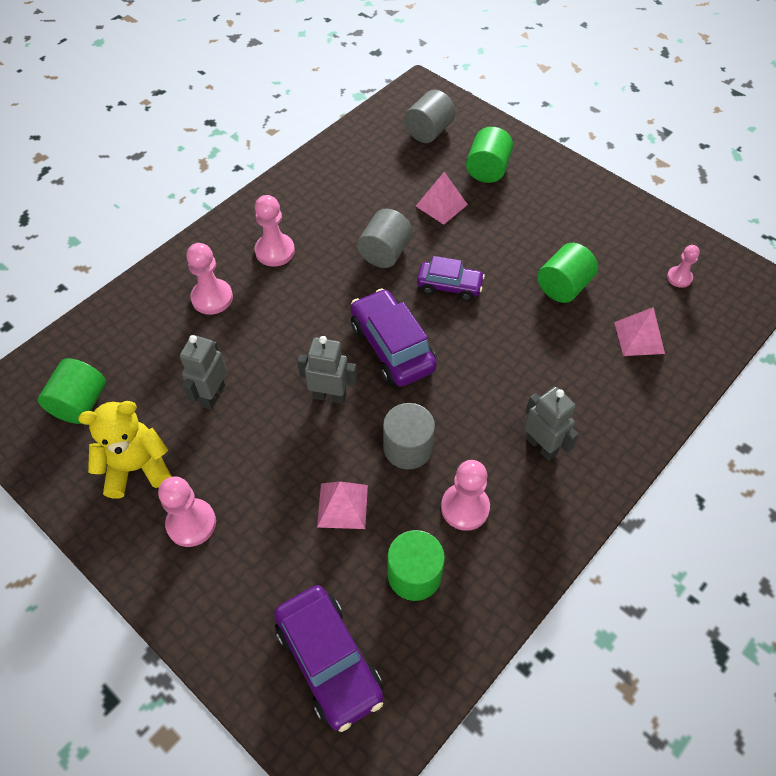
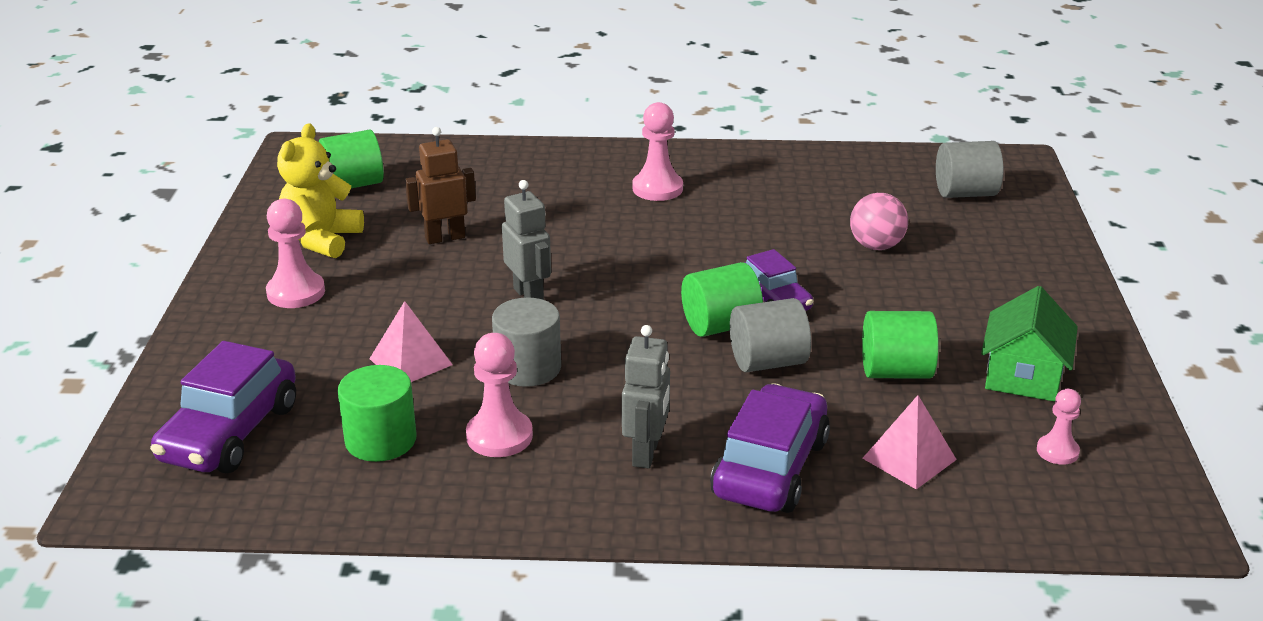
camera: 50 degrees right, 25 degrees down
(136, 467) = (321, 240): yellow teddy bear -> yellow teddy bear turned 105 degrees counterclockwise
(212, 298) = (553, 186): pink pawn -> none
(212, 395) = (445, 237): grey robot -> brown robot
(385, 252) = (754, 244): grey cylinder -> grey cylinder (768, 362)
(392, 347) = (640, 302): purple car -> purple car (770, 468)
(441, 205) = (876, 246): pink pyramid -> pink ball
(487, 170) = (978, 250): green cylinder -> green cylinder (720, 326)
(611, 242) = (1023, 376): none -> green house

